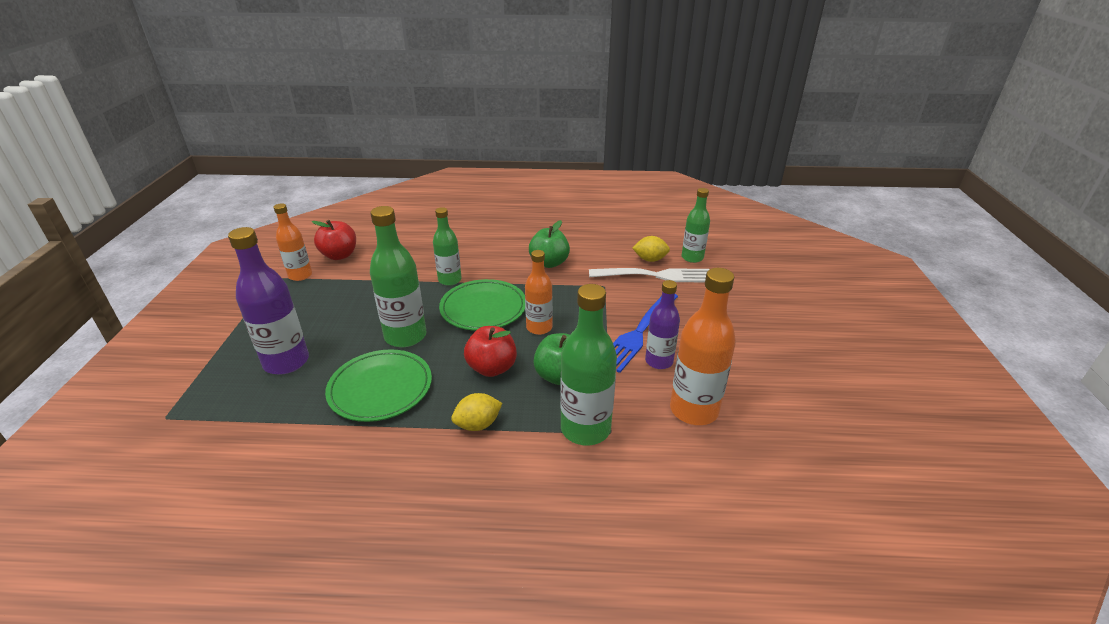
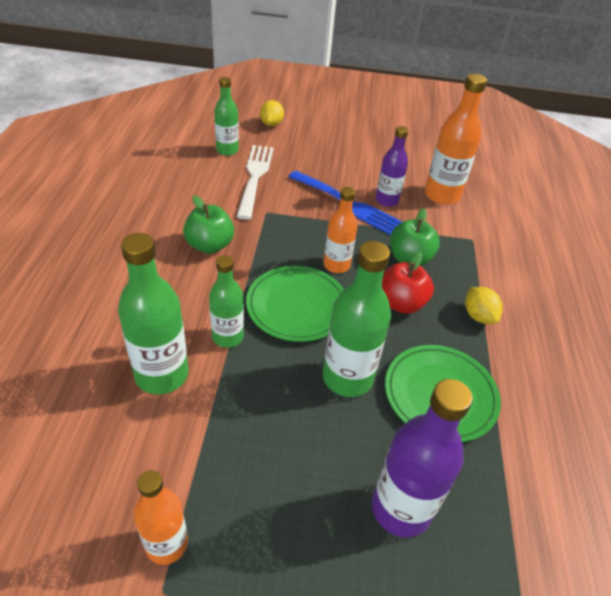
camera: 90 degrees left, 10 degrees up
(339, 255) = (112, 489): red apple -> none
(585, 429) = (471, 252): green bottle -> green bottle (162, 375)
(650, 259) = (223, 175): yellow lemon -> yellow lemon (271, 124)

